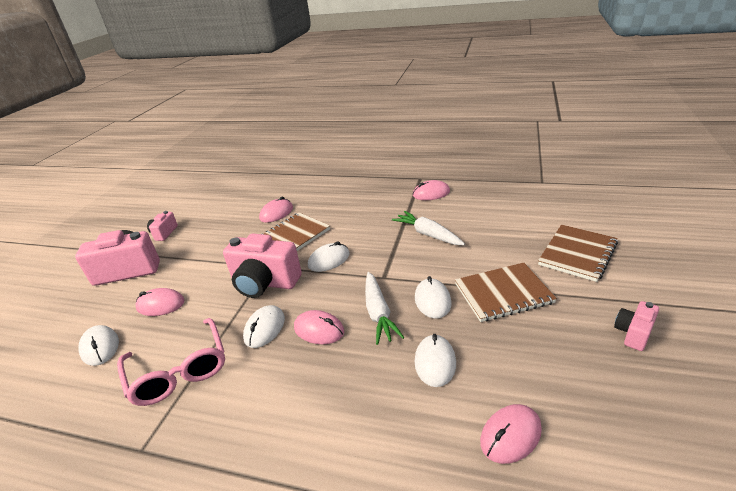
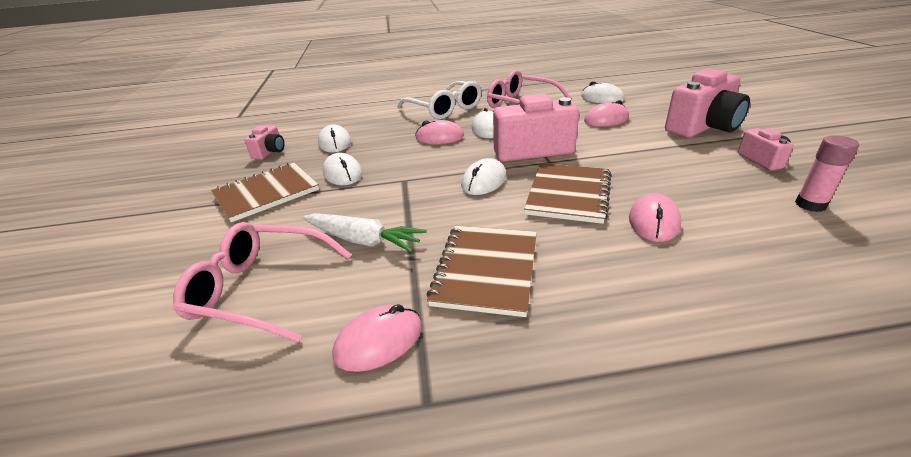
camera: 155 degrees right, 0 degrees up
(203, 206) = (810, 204): none -> pink glue stick
(265, 402) = (444, 109): none -> white glasses
(378, 313) = (393, 155): white carrot -> none
(486, 220) = (261, 289): none -> pink glasses
(510, 435) = (285, 130): pink mouse -> none
(577, 254) = (143, 257): brown notebook -> brown notebook (486, 270)
(633, 333) = (156, 189): pink camera -> pink camera (270, 152)

